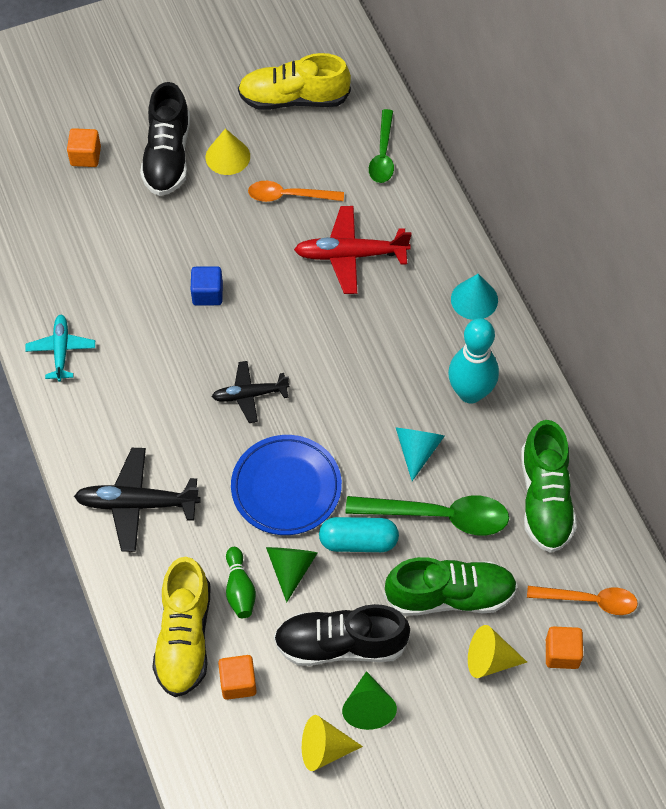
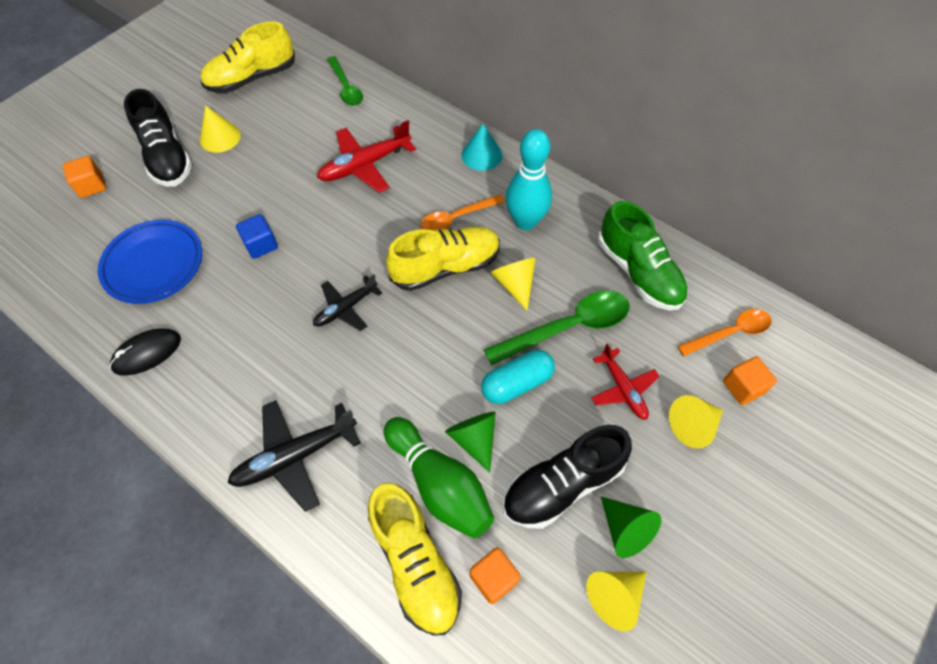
camera: 30 degrees left, 0 degrees up
(61, 351) = (147, 353): turquoise plane -> black mouse
(239, 589) = (439, 484): green bowling pin -> green bowling pin, size x1.79
(286, 488) = (425, 370): blue plate -> blue plate (154, 264)
(289, 196) = (288, 144): orange spoon -> orange spoon (456, 218)
(363, 401) = (445, 267): none -> yellow shoe
(417, 450) = (515, 284): turquoise cone -> yellow cone
(450, 596) = (623, 388): green shoe -> red plane

